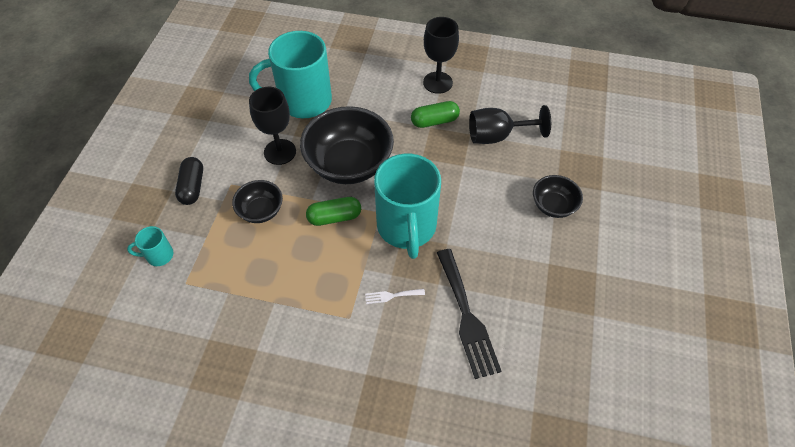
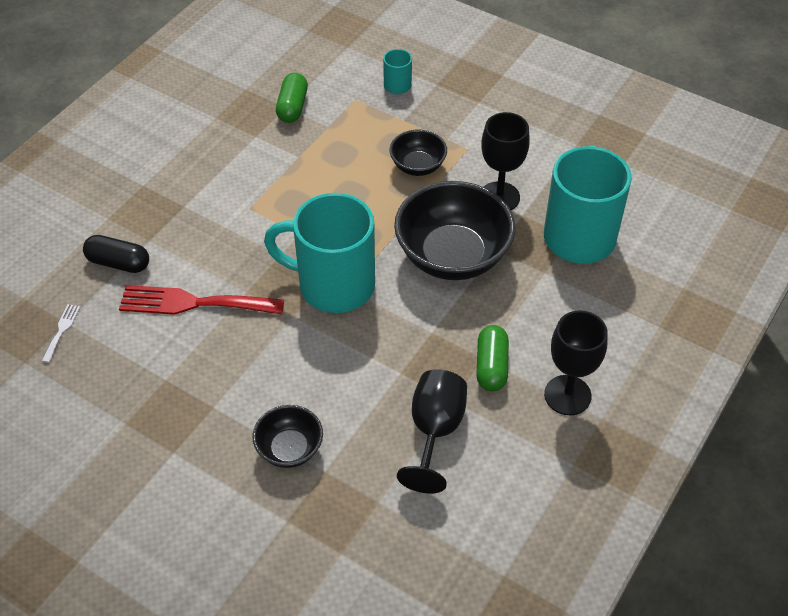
camera: 110 degrees right, 5 degrees down
(192, 187) = (476, 118): black capsule -> black capsule (118, 263)
(334, 217) = (379, 225): green capsule -> green capsule (292, 107)
(392, 296) = (254, 247): white fork -> white fork (61, 330)
(467, 317) = (193, 303): black fork -> red fork

